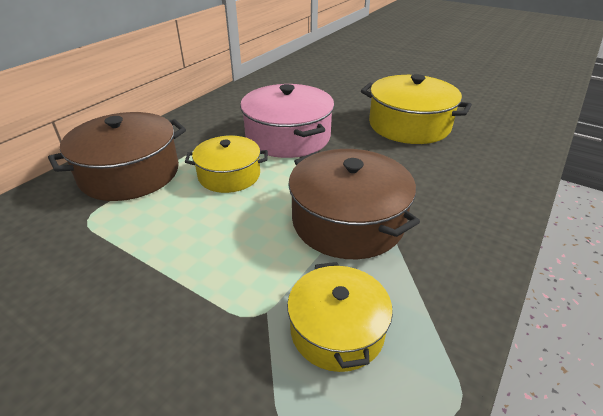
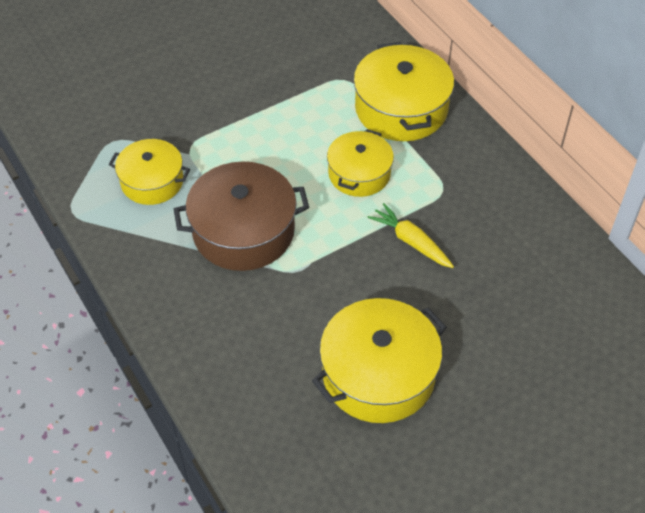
camera: 115 degrees right, 15 degrees up
(130, 173) = (401, 108): brown pot -> yellow pot
(288, 137) = (411, 241): pink pot -> yellow carrot

